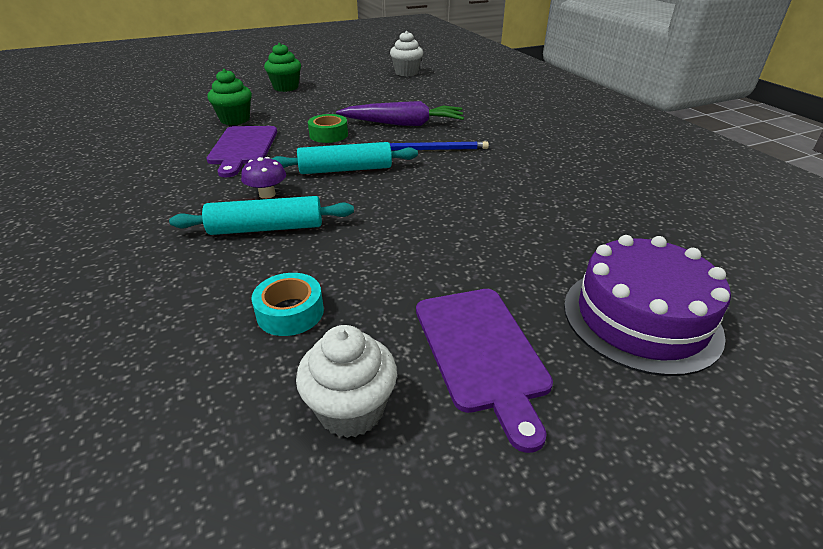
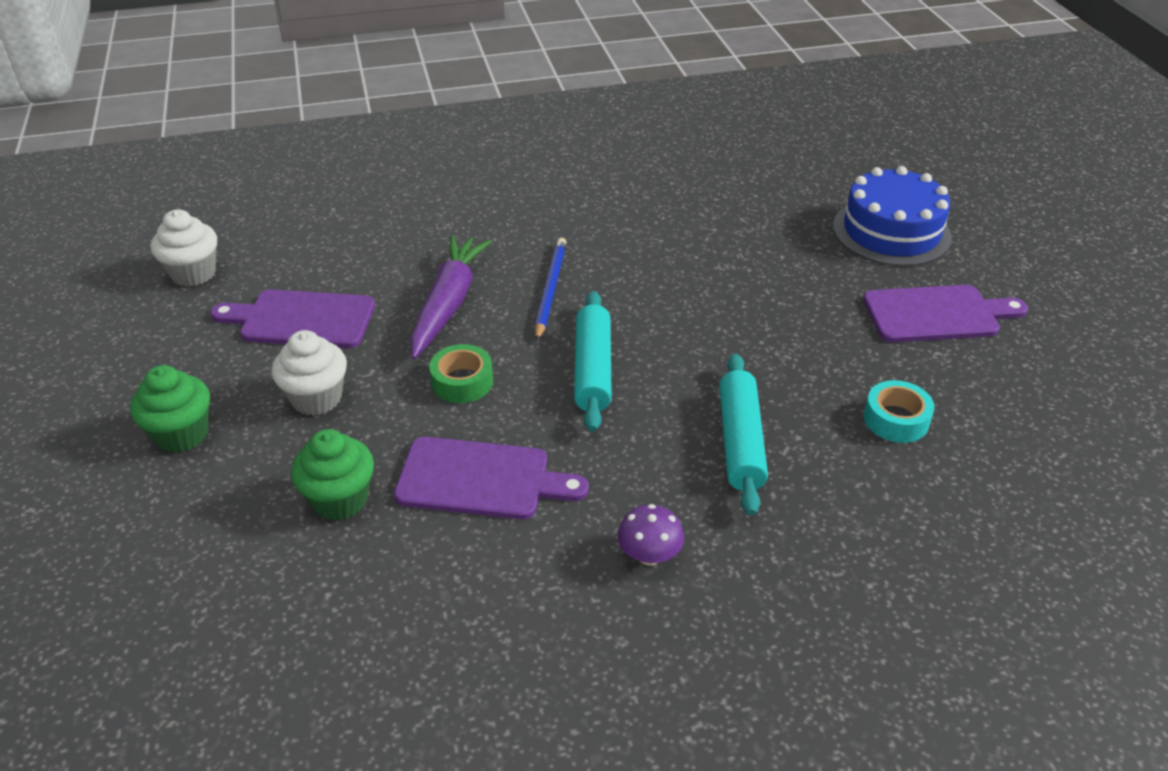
camera: 80 degrees left, 5 degrees up
(267, 194) = (652, 444): purple mushroom -> purple mushroom (649, 555)
(351, 410) = (1006, 386): white cupcake -> white cupcake (316, 398)
(376, 95) = (302, 319): none -> purple cutting board
(641, 318) = (891, 231): purple cake -> blue cake

